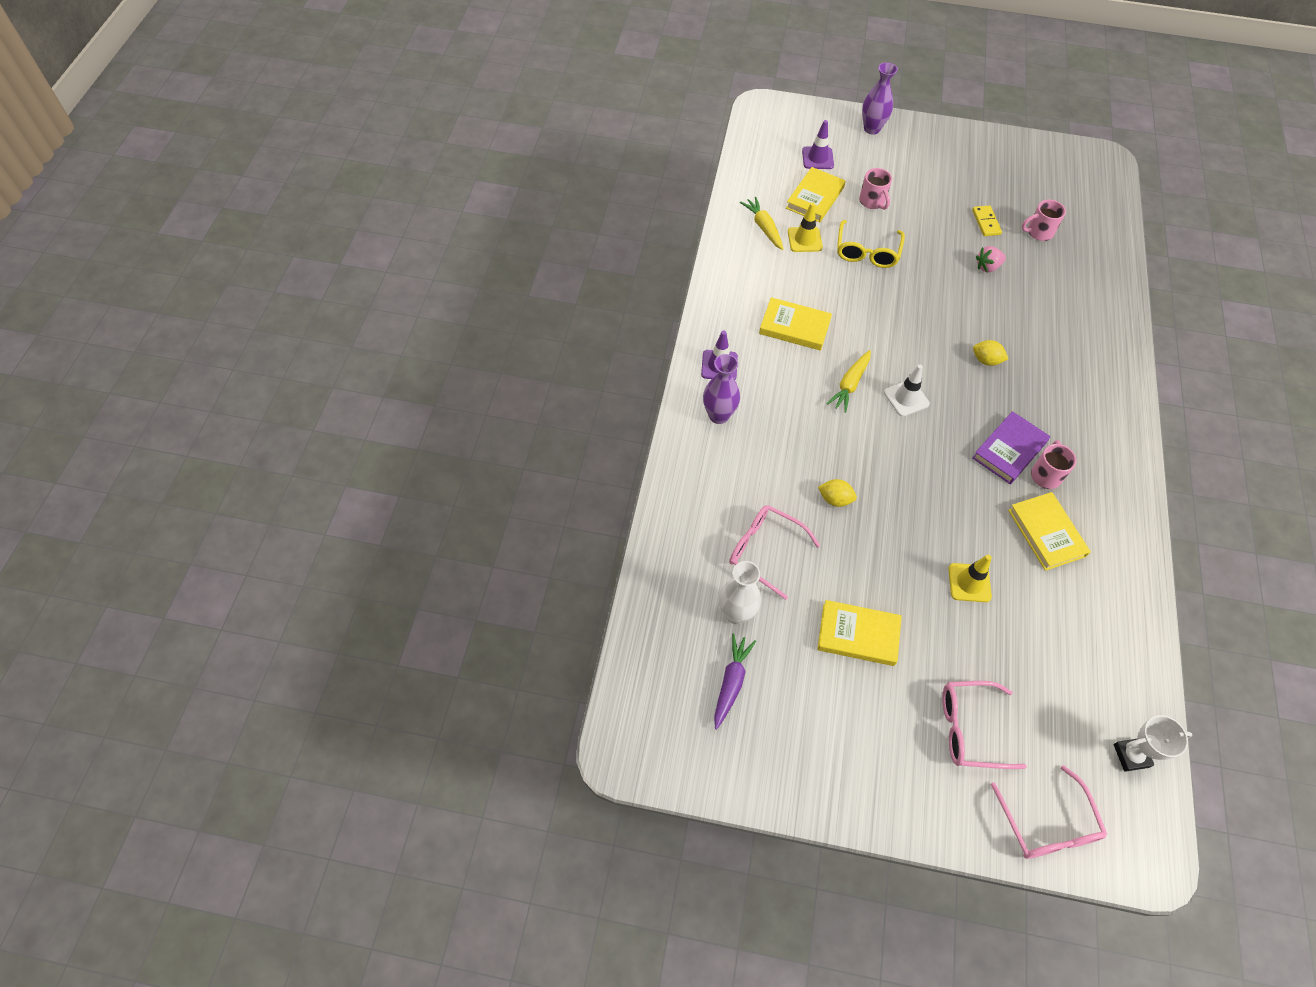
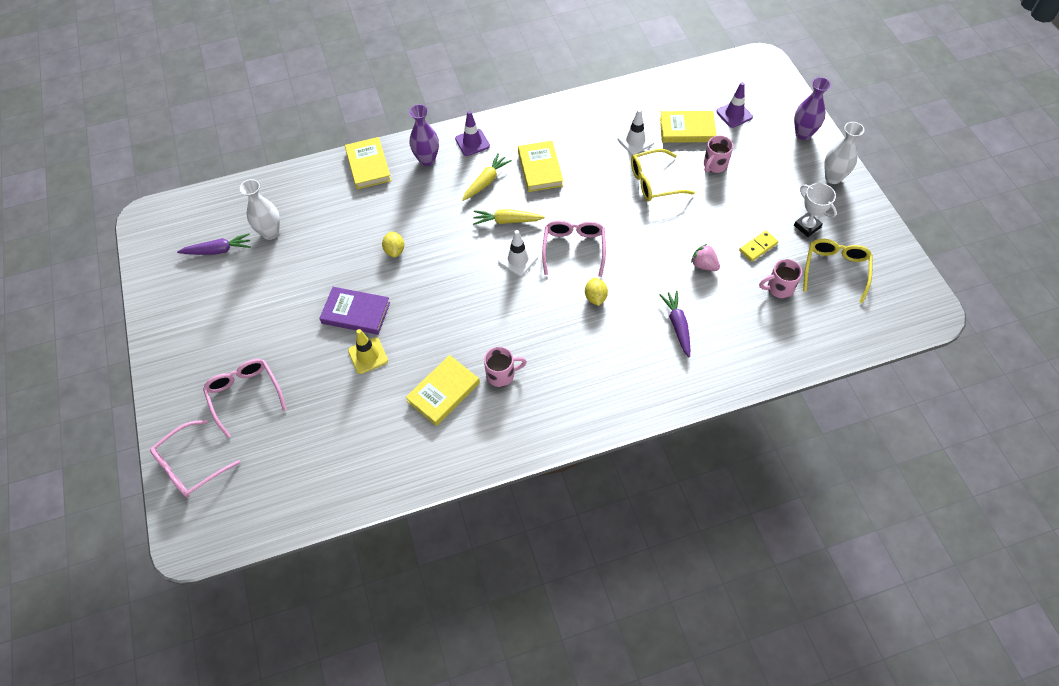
camera: 65 degrees right, 0 degrees up
(763, 227) = (627, 113): yellow carrot -> yellow carrot (486, 181)
(765, 551) = (328, 229): pink glasses -> pink glasses (574, 249)
(804, 240) = (635, 141): yellow traffic cone -> white traffic cone
(858, 635) = (288, 304): yellow book -> yellow book (368, 165)
(934, 138) = (833, 177): none -> white vase
(1009, 450) = (511, 342): purple book -> purple book (356, 313)
(1037, 189) = (835, 270): none -> yellow glasses
(1038, 232) = (779, 288): pink mug -> pink mug turned 60 degrees counterclockwise
(1048, 318) = (677, 326): none -> purple carrot
(1131, 755) = (269, 506): white trophy -> white trophy (807, 226)

